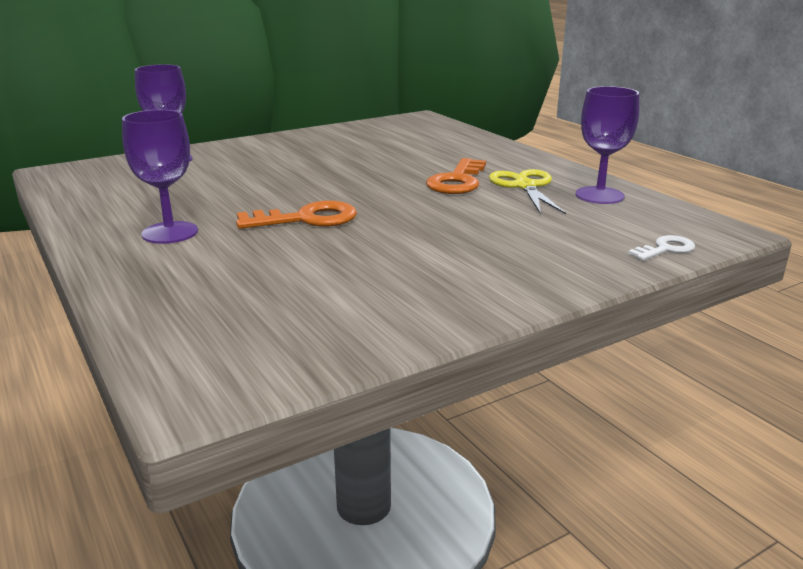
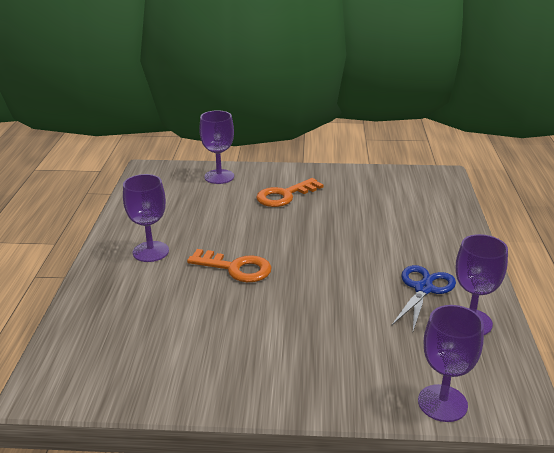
camera: 35 degrees right, 5 degrees up
(457, 181) = (379, 264): orange key -> orange key (284, 195)
(525, 186) = (423, 289): yellow scissors -> blue scissors
(666, 249) = (442, 403): white key -> purple goblet

